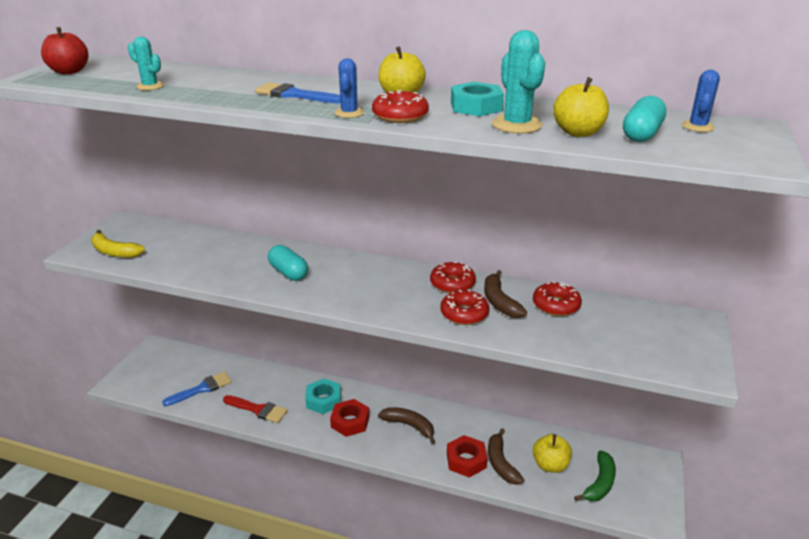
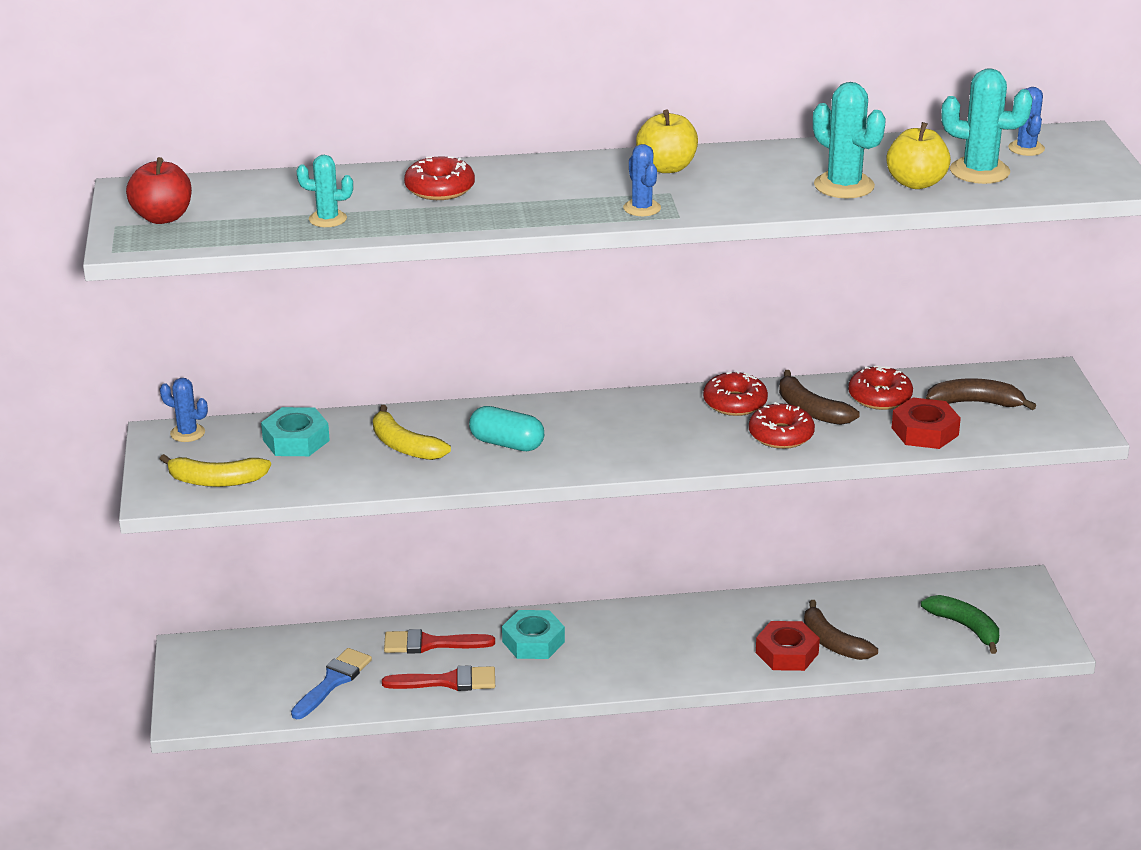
camera: 25 degrees left, 0 degrees up
(135, 223) = (187, 433): none -> blue cactus
(232, 258) = (404, 445): none -> yellow banana
(269, 383) = (430, 644): none -> red brush
(294, 95) = (537, 194): blue brush -> none
(350, 422) = (595, 656): red nut -> red nut (925, 431)
(400, 116) = (705, 200): red donut -> red donut (440, 189)
(409, 426) = (682, 637): brown banana -> brown banana (976, 403)
(476, 107) = (773, 168): turquoise nut -> turquoise nut (296, 440)
(550, 465) = (894, 626): yellow apple -> none
(599, 483) = (965, 628): green banana -> green banana turned 45 degrees counterclockwise
(641, 134) = (979, 171): turquoise capsule -> turquoise cactus

